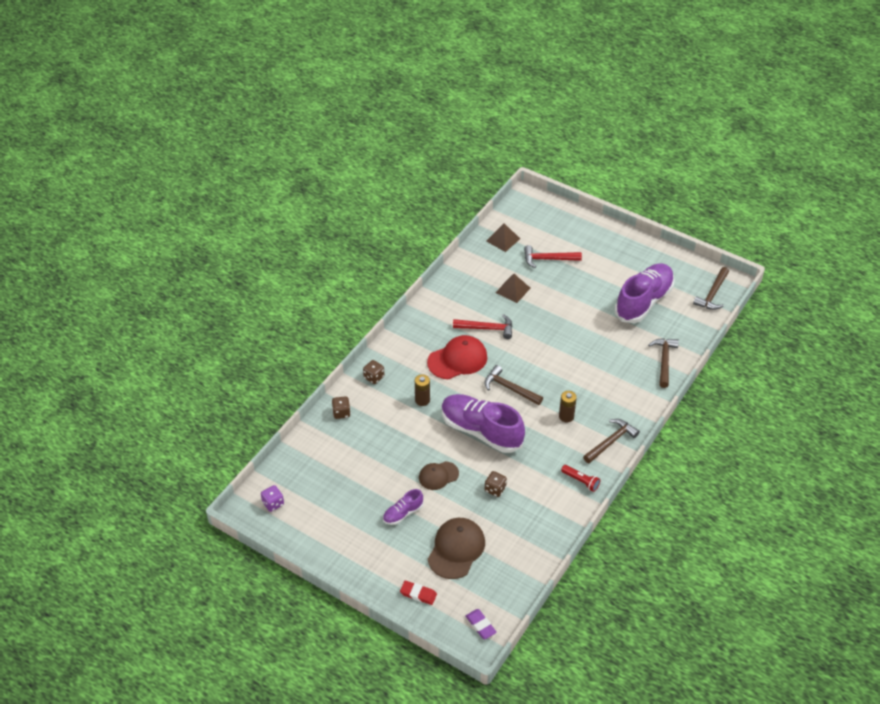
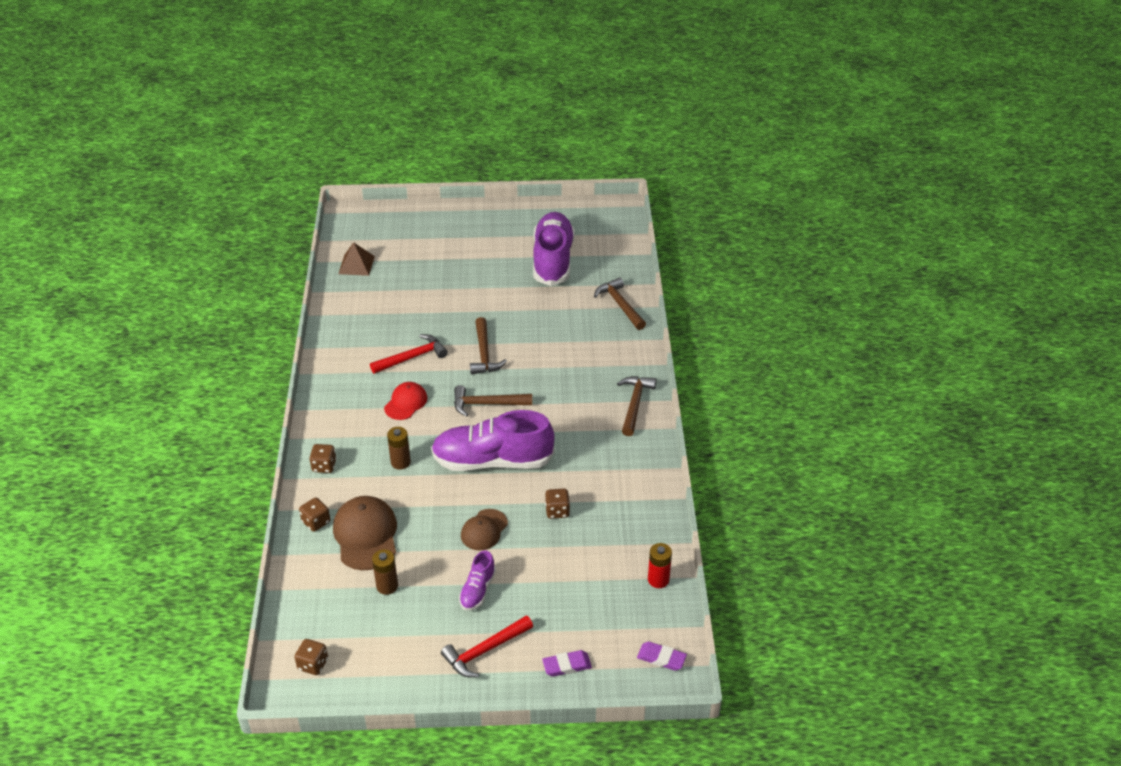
camera: 35 degrees left, 5 degrees down
(273, 503) = (313, 664): purple dice -> brown dice
(418, 594) = (567, 665): red eraser -> purple eraser
(456, 549) = (568, 595): brown cap -> brown cap (366, 535)
(457, 359) = (406, 403): red cap -> red cap, size x0.62
(513, 290) = (408, 308): brown pyramid -> none
(522, 573) = (658, 580): none -> red battery
(548, 259) = (421, 263): red hammer -> red hammer (485, 651)
(566, 416) = (569, 402): brown battery -> brown battery (387, 586)
(581, 481) = (638, 457): red flashlight -> none
(712, 294) = (613, 225): brown hammer -> brown hammer (484, 353)

